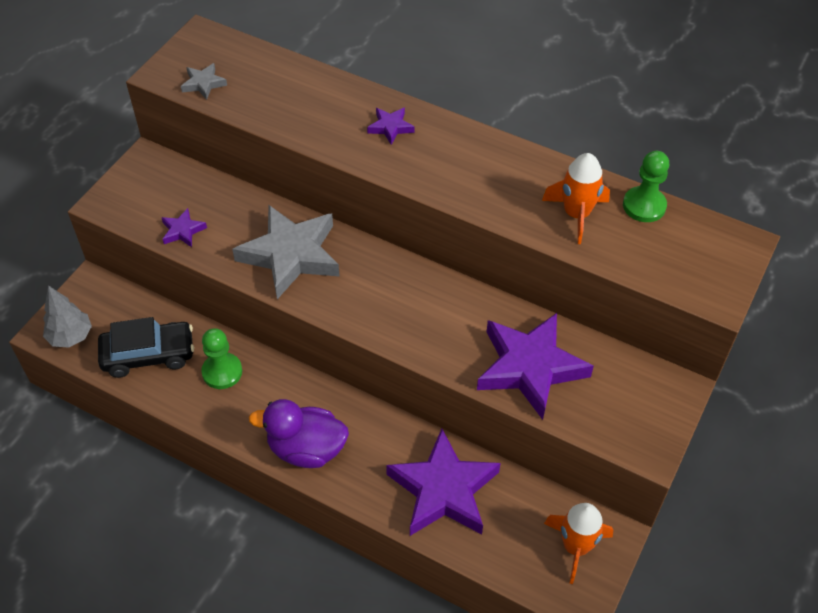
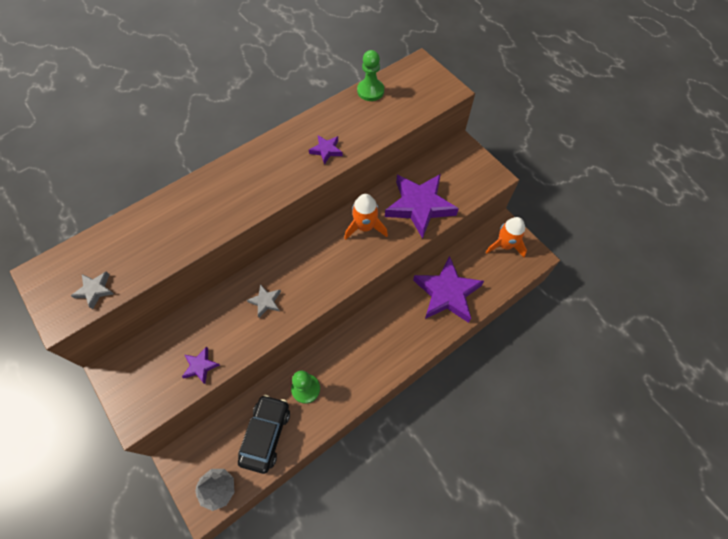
camera: 65 degrees left, 10 degrees up
(290, 255) = (265, 301): grey star -> grey star, size x0.44
(306, 449) = (388, 357): purple duck -> none
(390, 127) = (226, 187): purple star -> purple star (326, 150)
(576, 214) = (359, 123): orange rocket -> orange rocket (365, 227)

